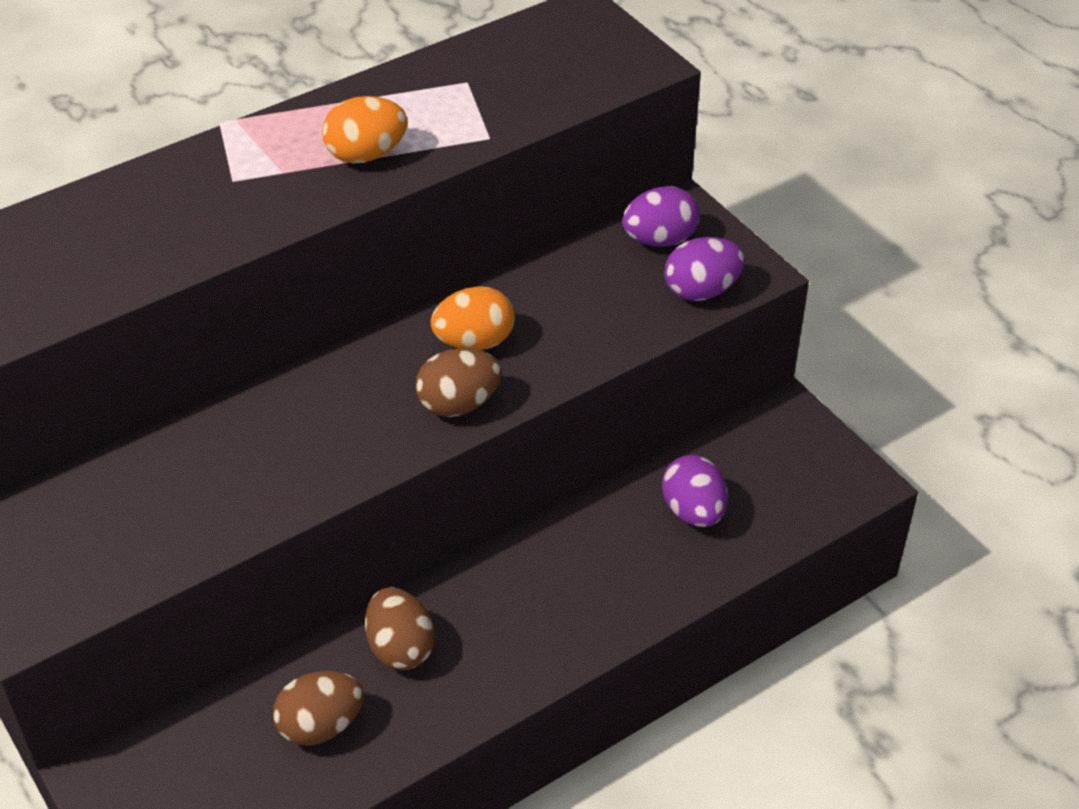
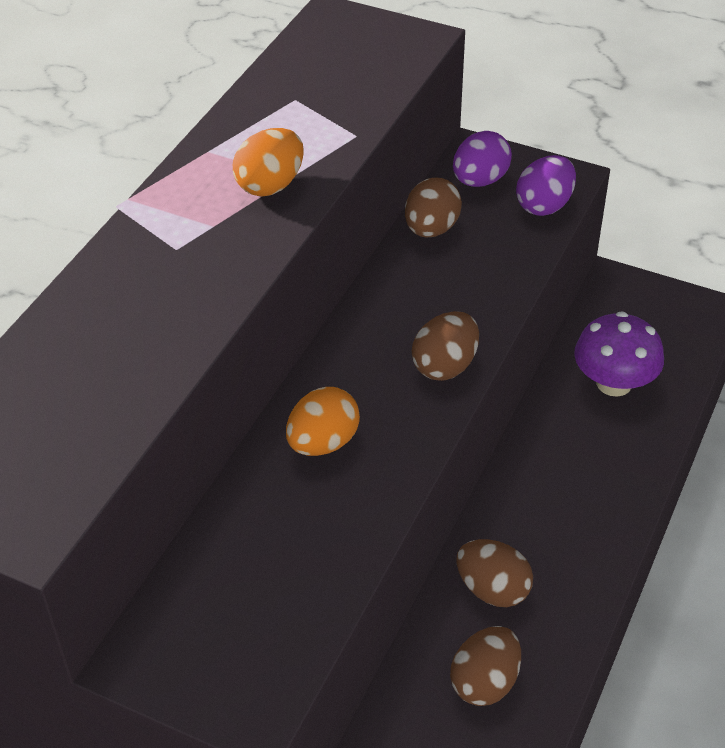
camera: 30 degrees left, 0 degrees up
(474, 342) = (412, 313): orange egg -> orange egg (323, 443)
(567, 269) = (431, 229): none -> brown egg
(693, 511) = (614, 383): purple egg -> purple mushroom

